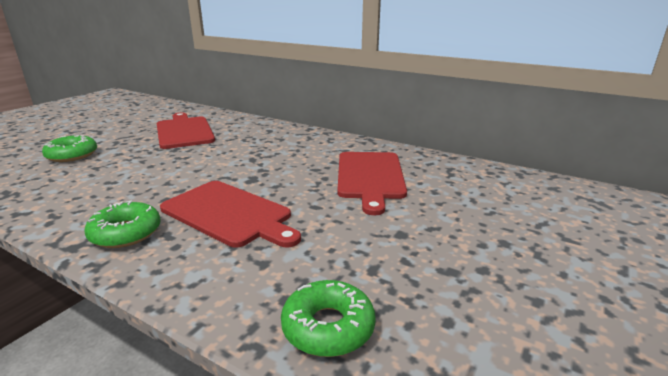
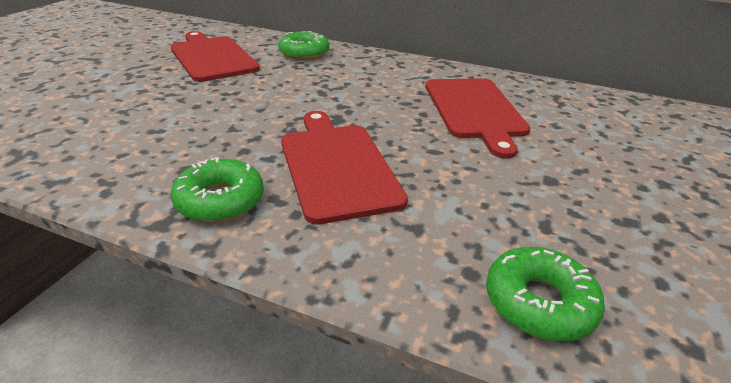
camera: 10 degrees left, 10 degrees up
(72, 155) = (79, 95): green donut -> green donut (304, 53)
(229, 214) = (337, 166): red cutting board -> red cutting board turned 135 degrees counterclockwise

